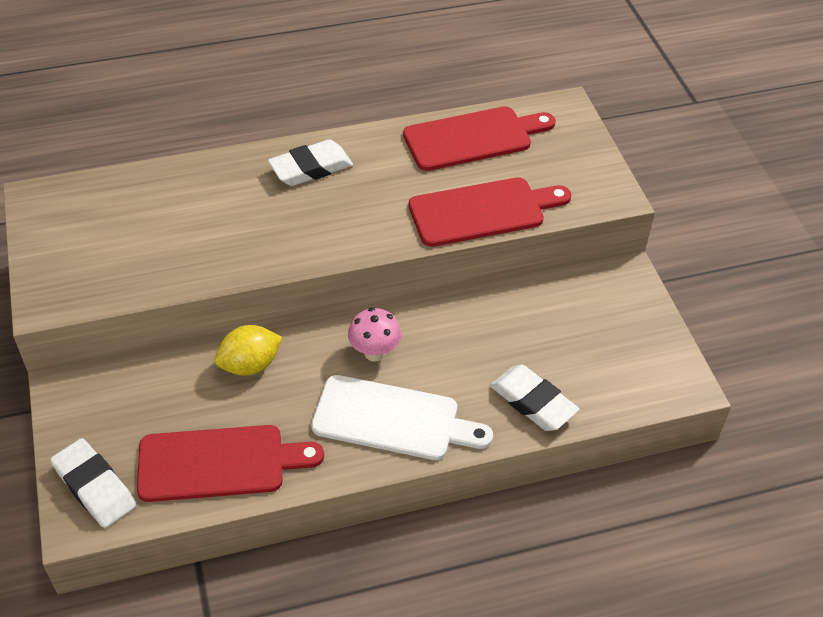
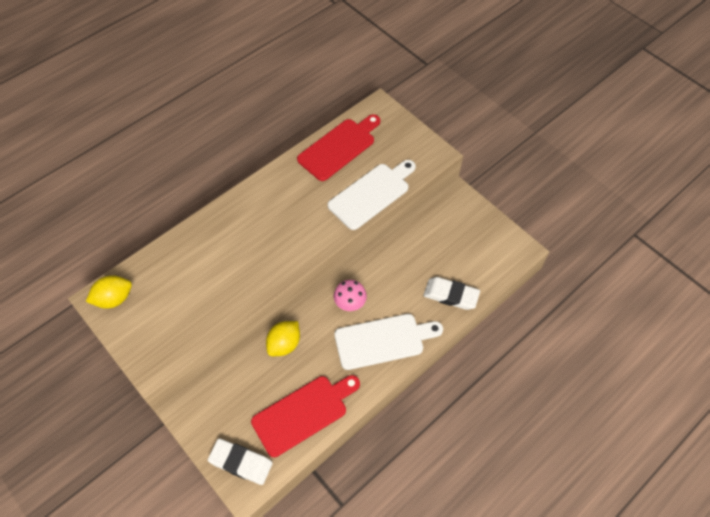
camera: 25 degrees left, 10 degrees up
(57, 206) = (114, 299): none -> yellow lemon
(311, 168) = (256, 206): white eraser -> none
(482, 211) = (371, 194): red cutting board -> white cutting board

